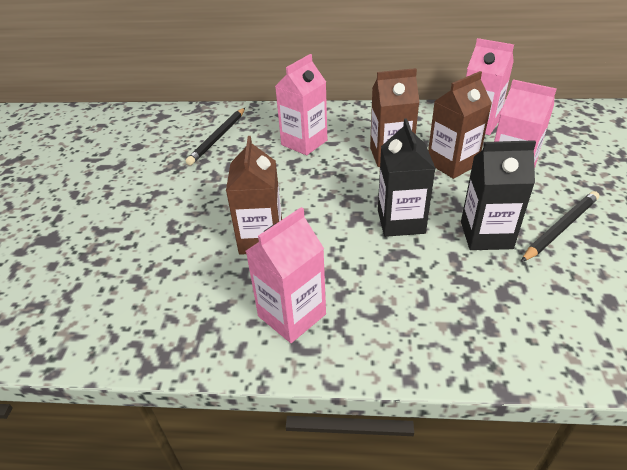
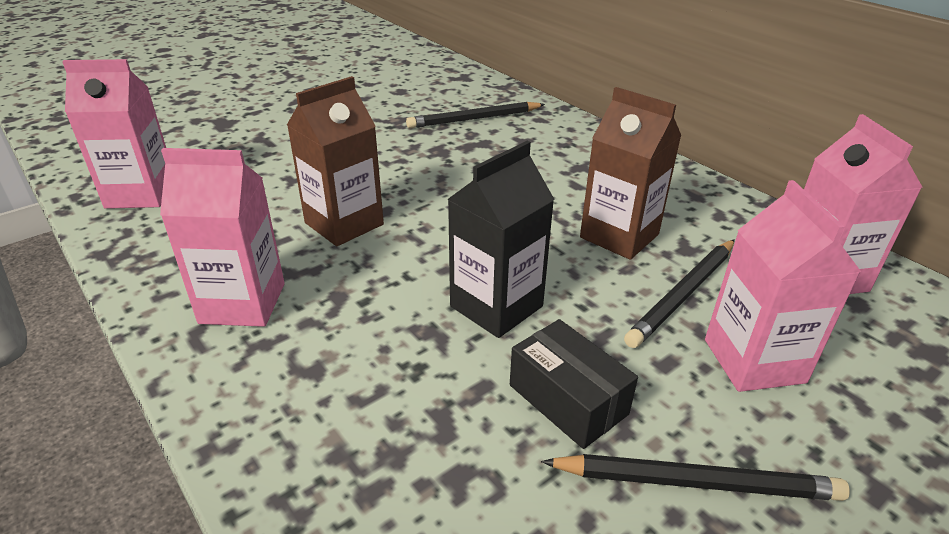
camera: 45 degrees right, 5 degrees down
(304, 143) = (546, 168): pink carton -> pink carton (141, 194)
(452, 164) = (683, 294): brown carton -> black pencil
(486, 235) = (568, 399): black carton -> black box

